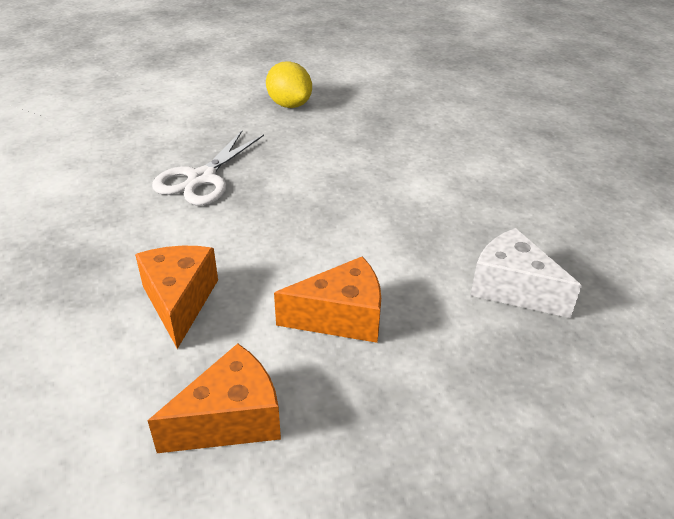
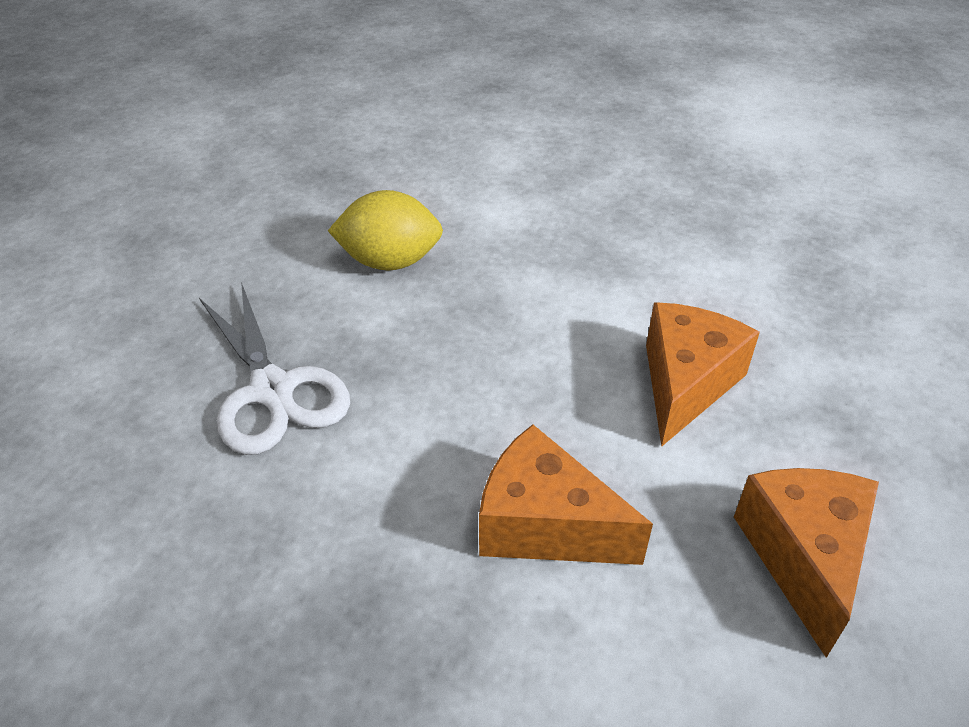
camera: 55 degrees left, 5 degrees up
(289, 105) = (186, 228): yellow lemon -> yellow lemon (390, 262)
(512, 288) = (726, 240): white cheese -> none

